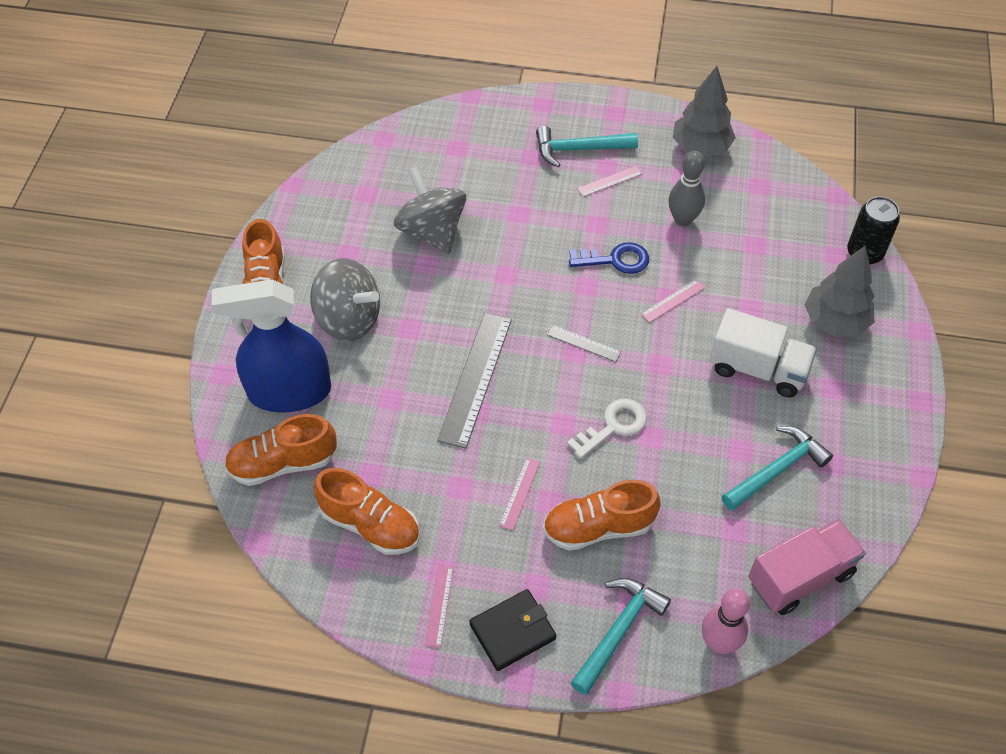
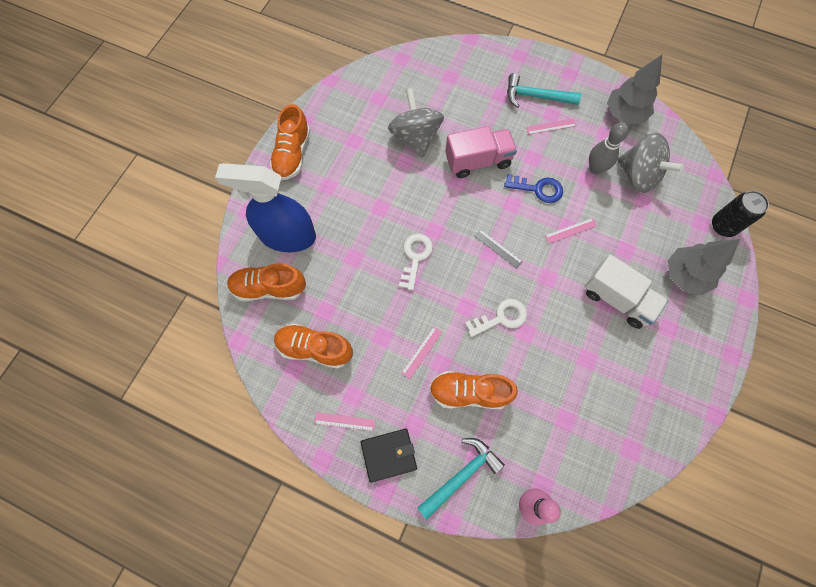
camera: 15 degrees right, 15 degrees up
(348, 319) = (341, 191): grey spinning top -> grey spinning top (638, 176)
(370, 524) = (314, 349): orange shoe -> orange shoe turned 150 degrees clockwise
(439, 605) = (344, 421): pink ruler -> pink ruler turned 75 degrees clockwise
(476, 378) = (415, 257): grey ruler -> white key
(777, 469) = (609, 381): turquoise hammer -> none
(800, 577) = (602, 469): pink truck -> pink truck (478, 161)

